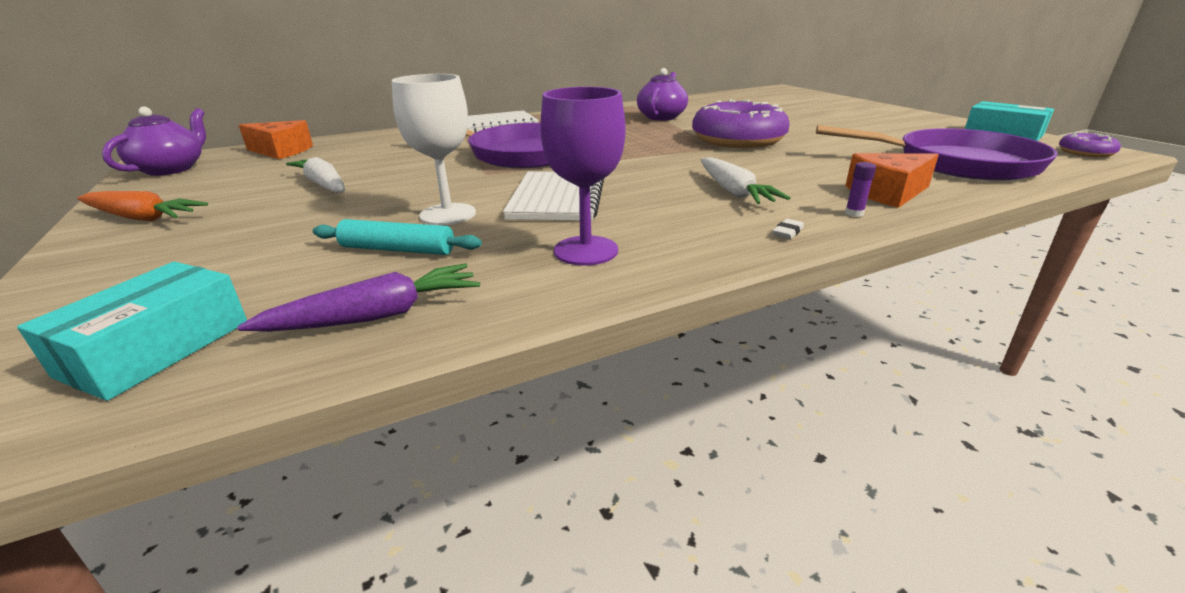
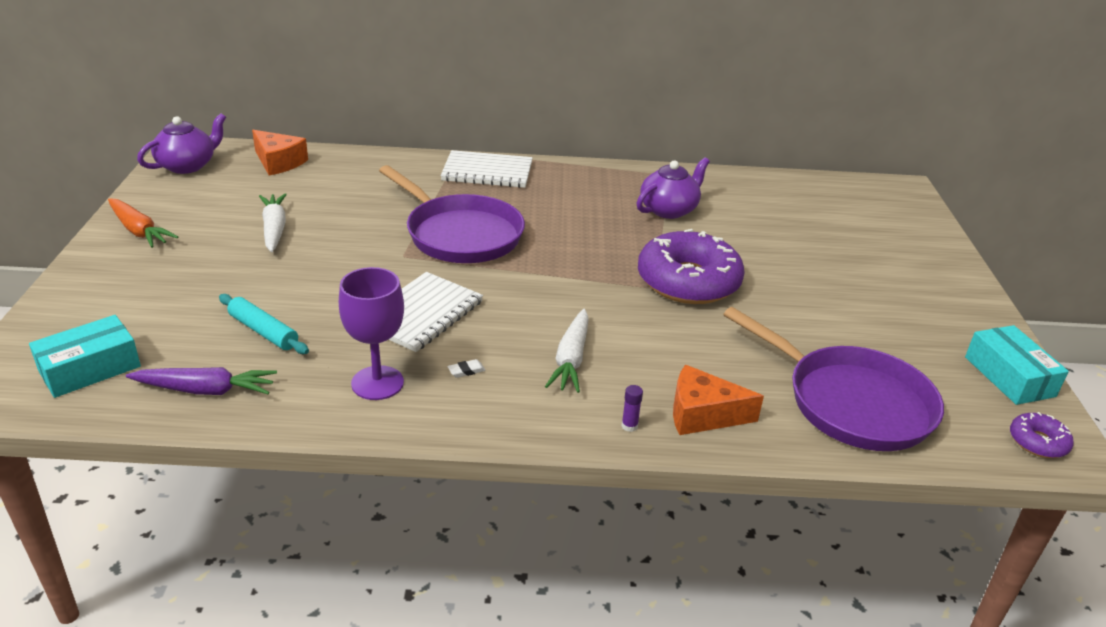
camera: 25 degrees right, 5 degrees up
(448, 214) = (327, 303): white goblet -> none
(788, 232) = (543, 424): white eraser -> white eraser (466, 371)

